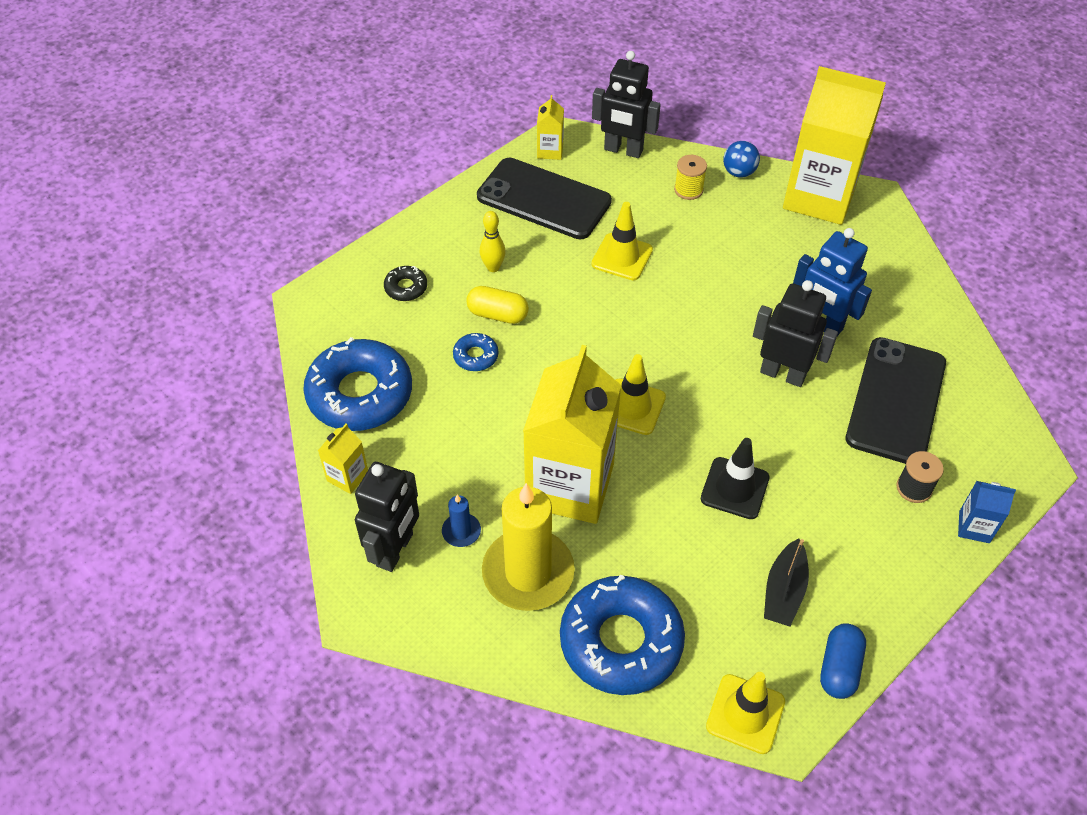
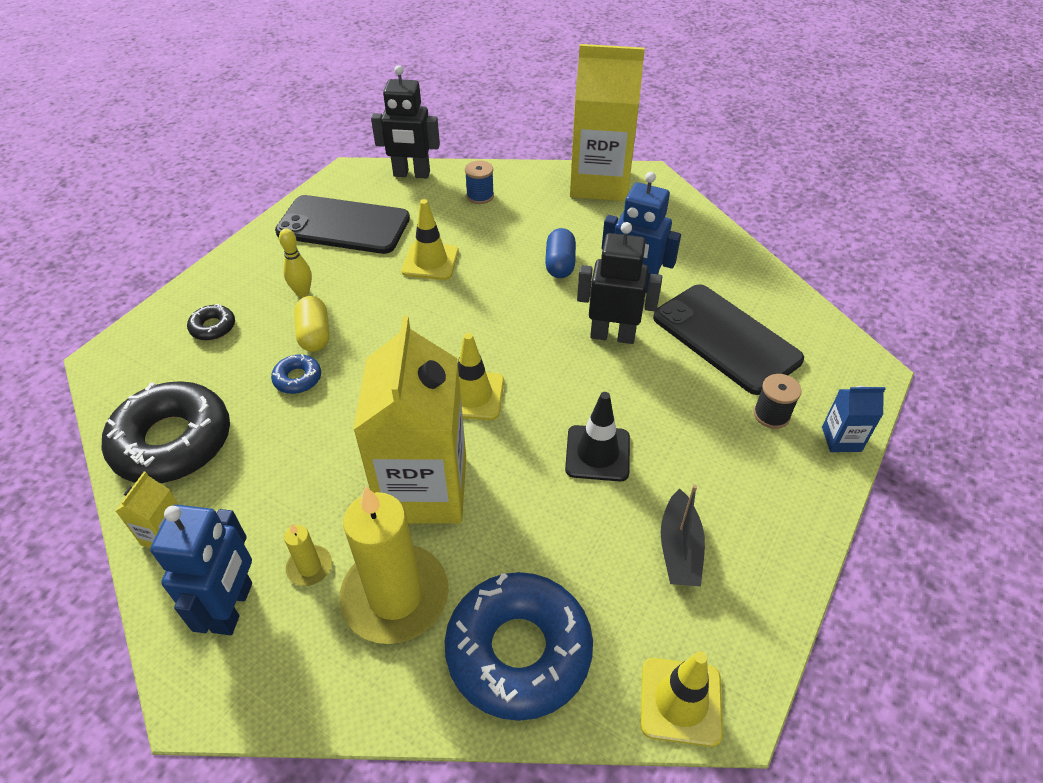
camera: 15 degrees left, 5 degrees down
(360, 394) = (172, 442): blue donut -> black donut
(395, 550) = (233, 607): black robot -> blue robot
(461, 531) = (309, 567): blue candle -> yellow candle
(497, 314) = (314, 335): yellow capsule -> yellow capsule turned 75 degrees clockwise
(550, 151) = (342, 185): yellow carton -> none
(688, 190) = (480, 196): yellow spool -> blue spool
(739, 172) = (522, 175): blue ball -> none
(839, 668) = (763, 619): blue capsule -> blue capsule (560, 264)
(896, 401) = (725, 338): black phone -> black phone turned 45 degrees counterclockwise

